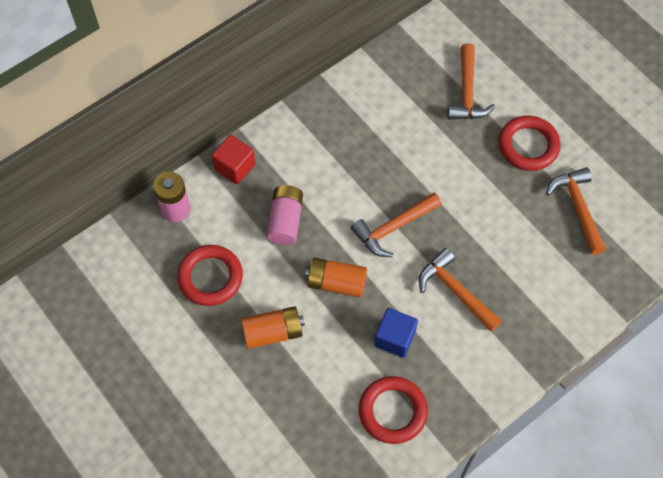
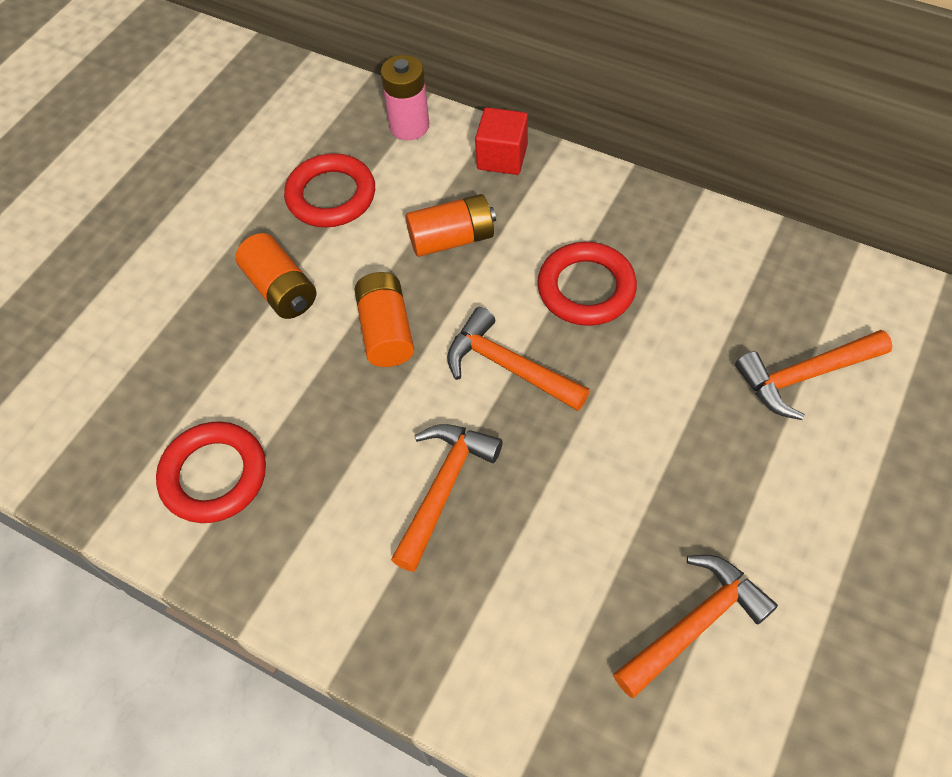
camera: 70 degrees right, 5 degrees down
(285, 221) = (452, 239): pink battery -> orange battery
(395, 338) = (330, 435): blue cube -> none
(528, 146) = (766, 501): red ring -> red ring (586, 288)

